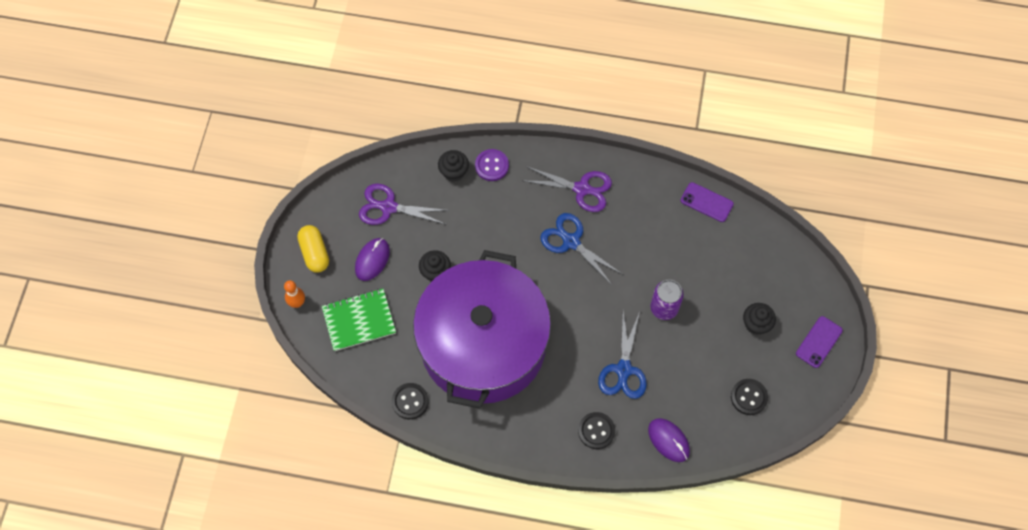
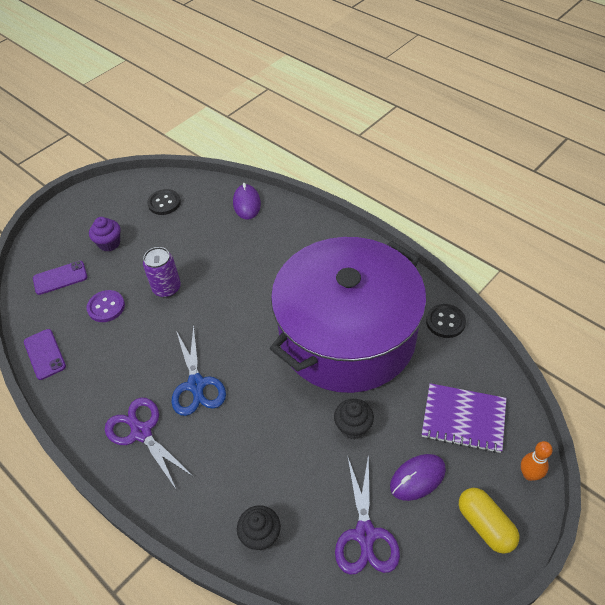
camera: 145 degrees left, 15 degrees down
(314, 253) = (485, 525): yellow capsule -> yellow capsule turned 45 degrees counterclockwise
(359, 320) = (463, 419): green notebook -> purple notebook
(388, 207) = (365, 534): purple scissors -> purple scissors turned 45 degrees clockwise
(492, 166) = (212, 517): purple button -> purple button (106, 307)
(596, 431) = (296, 232): black button -> none
(623, 369) = (240, 261): blue scissors -> none
(756, 324) = (109, 243): black cupcake -> purple cupcake
(819, 342) = (79, 212): purple phone -> purple phone (60, 278)

